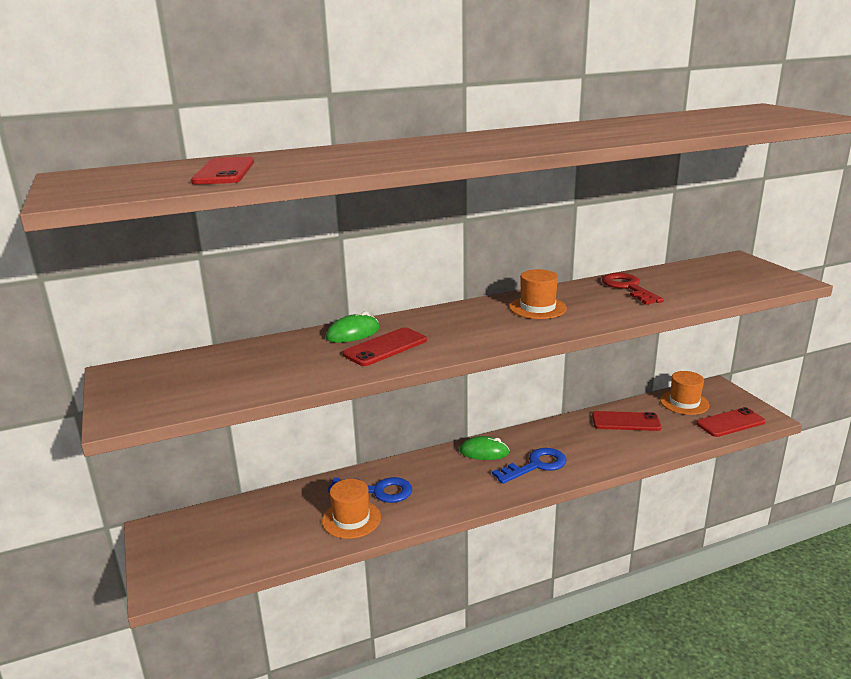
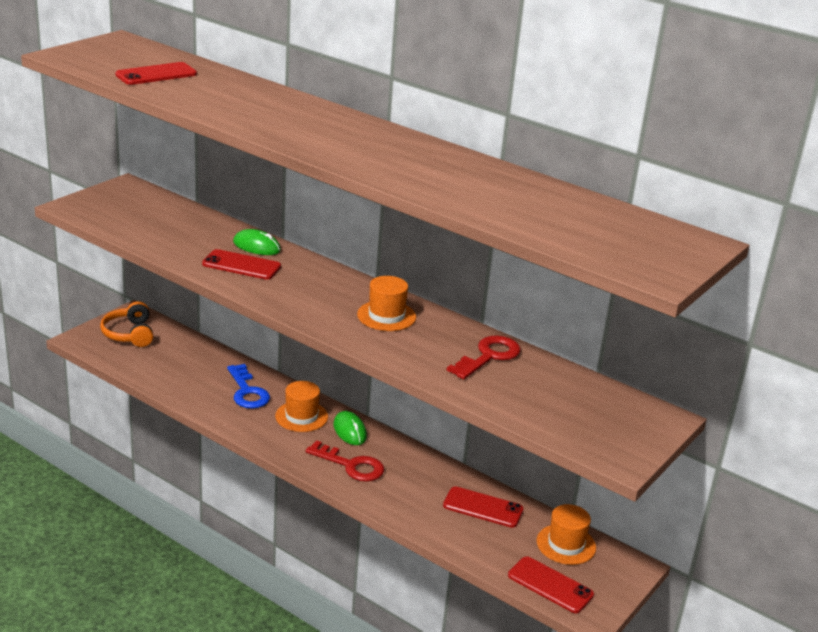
camera: 55 degrees right, 5 degrees up
(192, 542) = (129, 334): none -> orange headphones
(351, 519) = (202, 391): orange hat -> orange hat (301, 416)
(535, 465) = (351, 465): blue key -> red key
(625, 422) = (483, 507): red phone -> red phone turned 45 degrees counterclockwise

